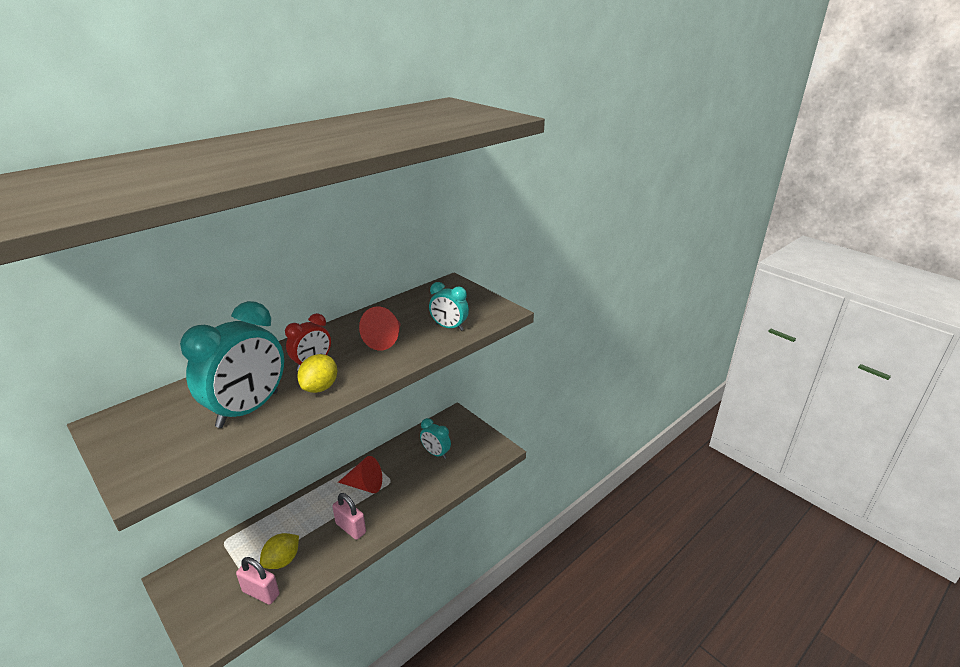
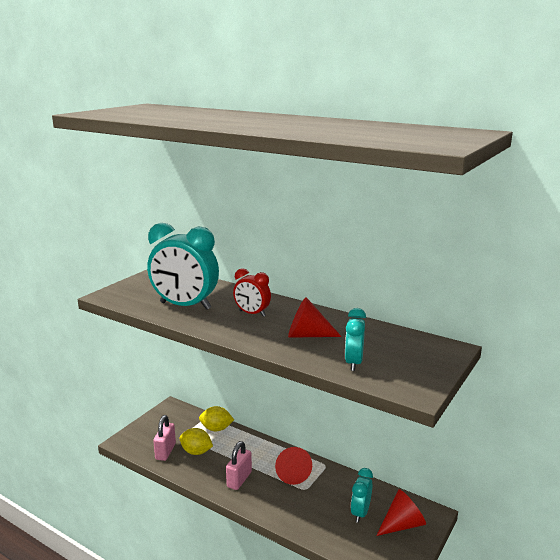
camera: 75 degrees right, 10 degrees down
(320, 387) = (221, 324): yellow lemon -> yellow lemon (216, 429)
(458, 434) = (402, 524): none -> red cone

